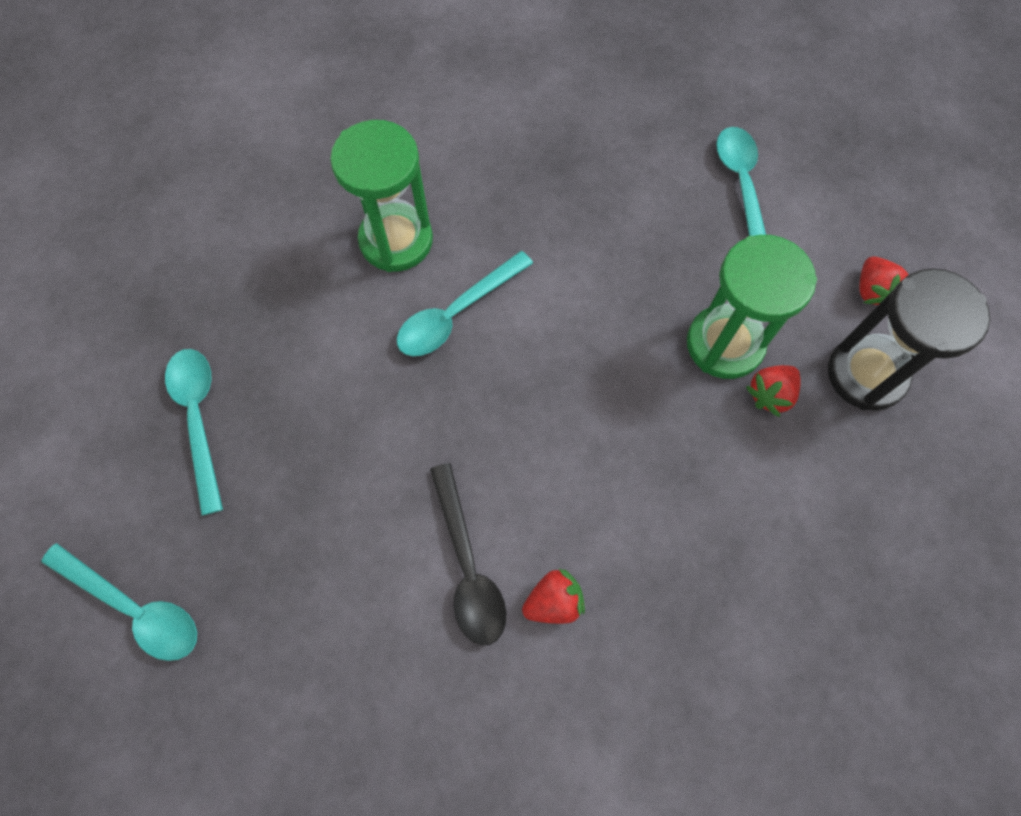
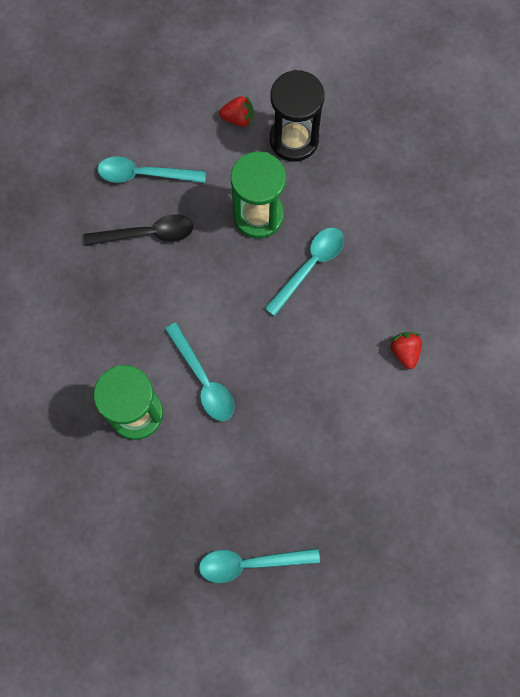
camera: 80 degrees left, 5 degrees up
(134, 607) = (372, 609): turquoise spoon -> turquoise spoon (309, 266)
(468, 565) = (376, 398): black spoon -> black spoon (147, 234)
(770, 394) = (297, 198): red strawberry -> none

